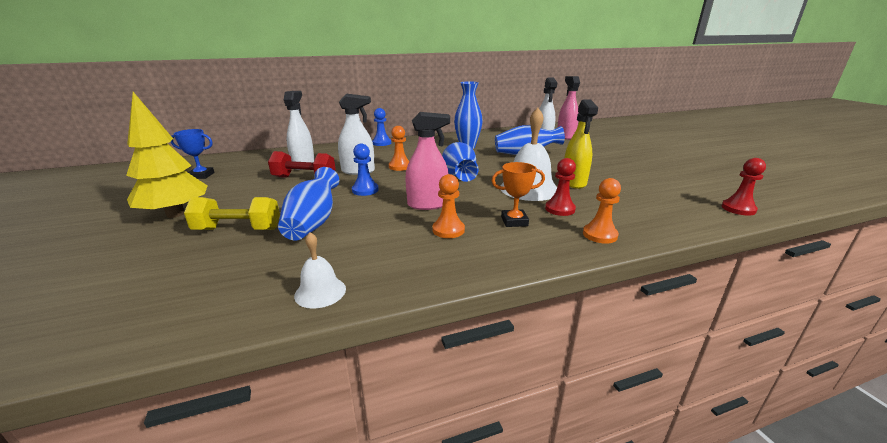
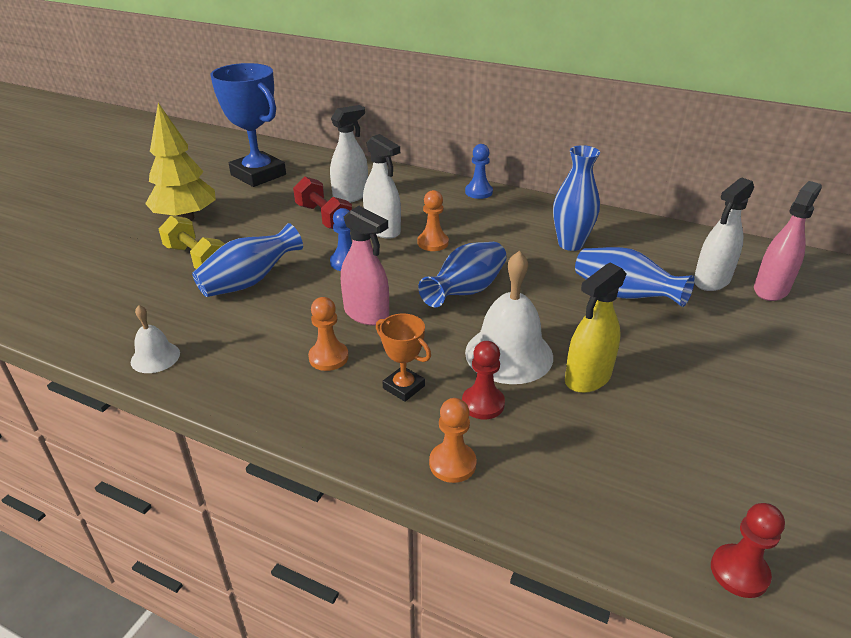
camera: 45 degrees right, 10 degrees up
(201, 175) = (258, 175): blue trophy -> blue trophy, size x2.08

